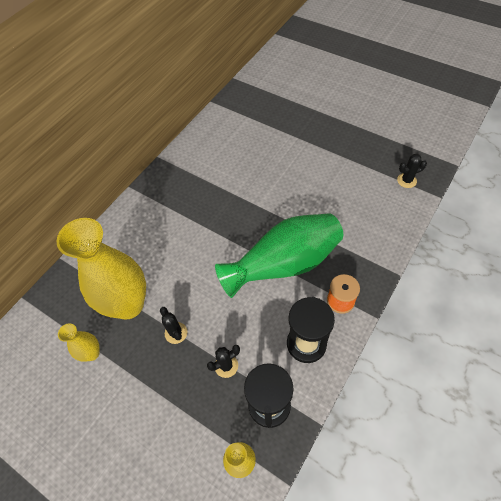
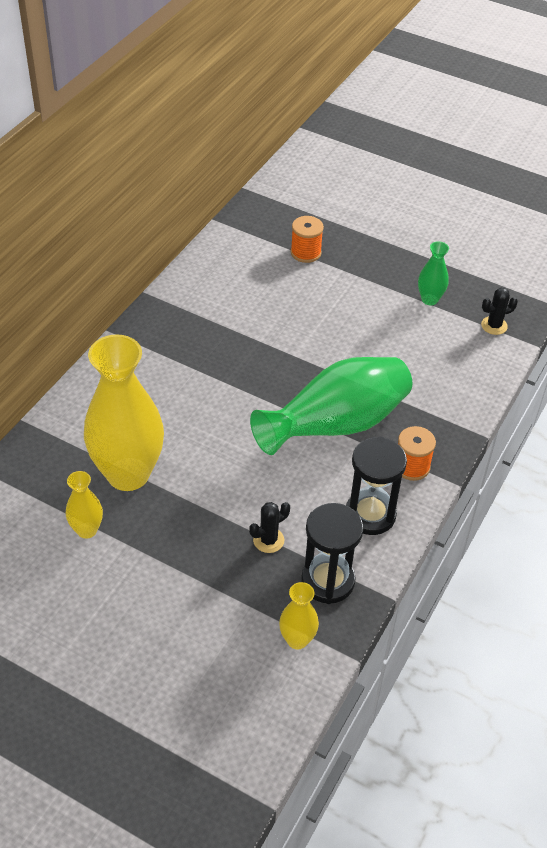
camera: 10 degrees left, 10 degrees down
(176, 333) = (198, 505): black cactus -> none
(272, 125) = (305, 253): none -> orange spool
(359, 160) = (429, 299): none -> green vase

